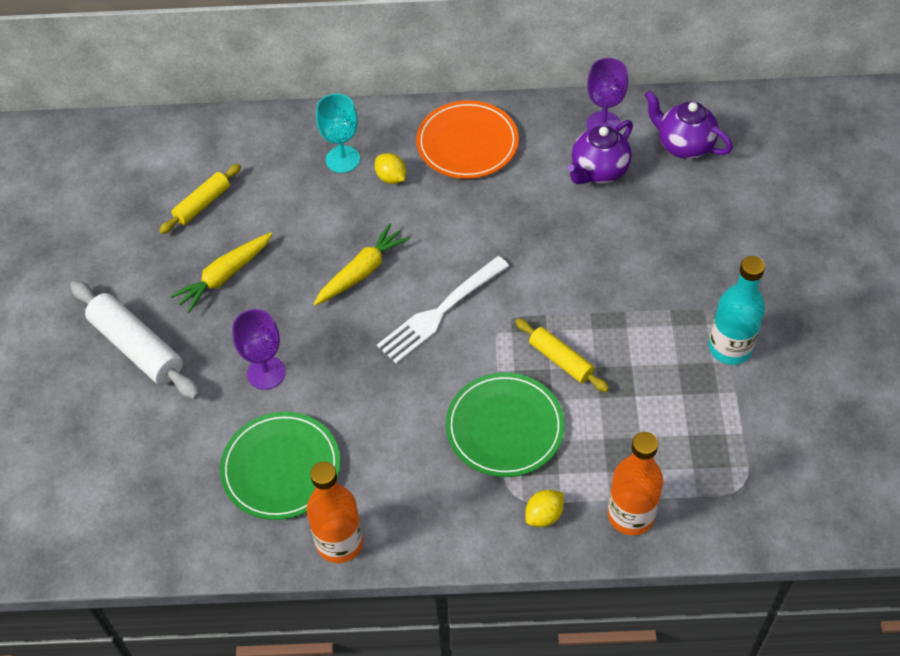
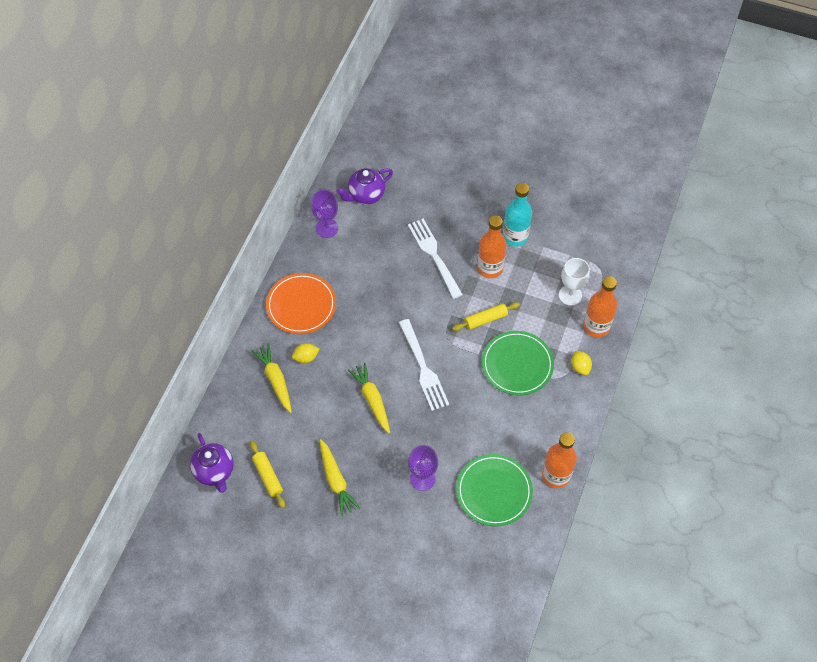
camera: 70 degrees left, 5 degrees up
(137, 347) = (367, 550): white rolling pin -> none
(342, 159) = (275, 380): turquoise goblet -> yellow carrot
(598, 171) = (361, 245): purple teapot -> purple teapot (215, 471)
(633, 259) = (434, 255): none -> white fork
(653, 335) = (490, 268): none -> orange bottle
(668, 459) = (570, 295): none -> white goblet

